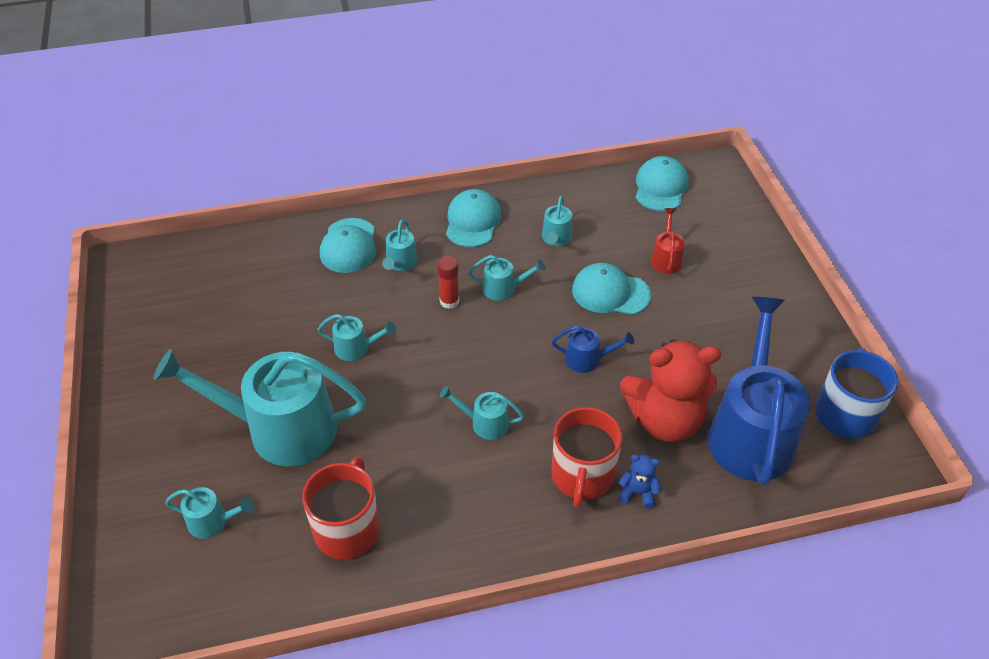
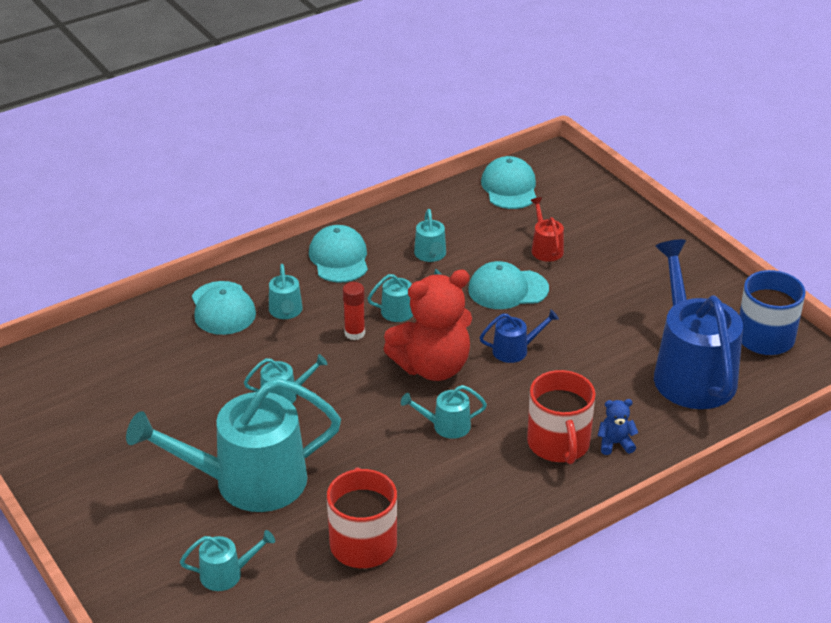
camera: 20 degrees left, 10 degrees down
(665, 420) = (610, 381): red teddy bear -> red teddy bear (432, 367)

